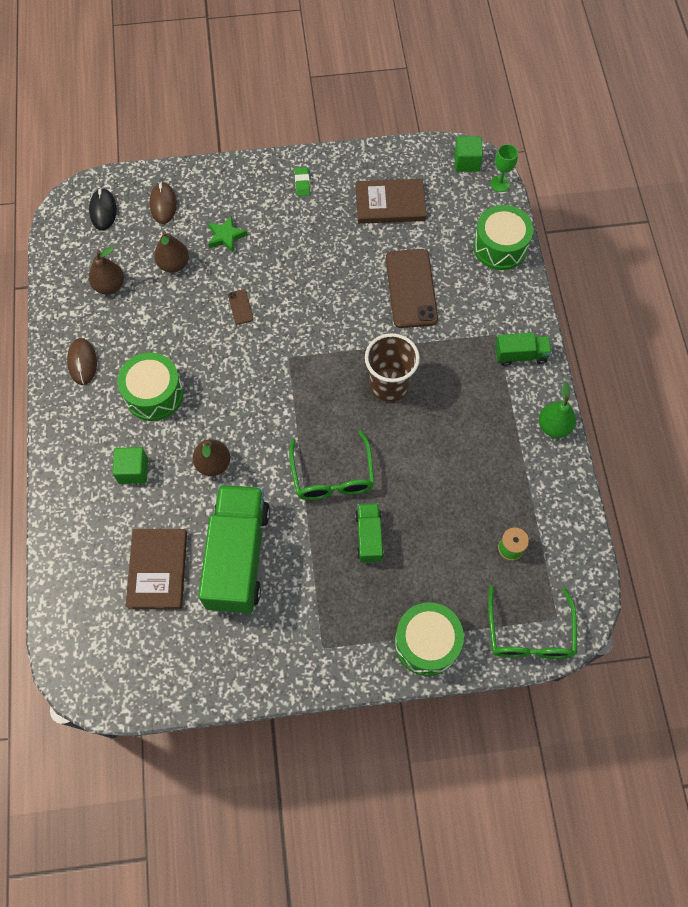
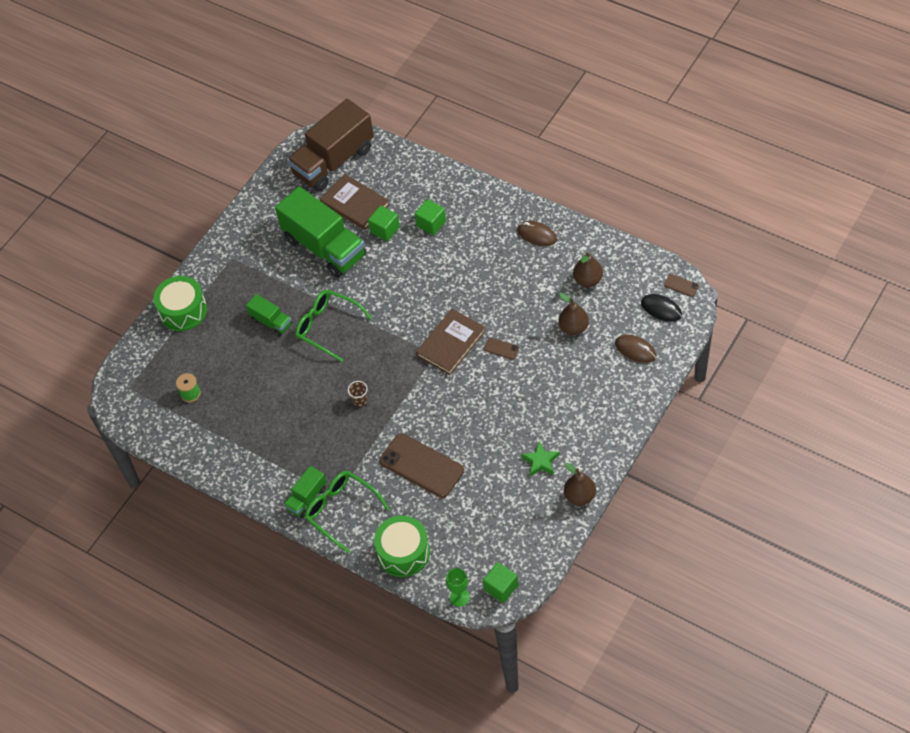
camera: 135 degrees right, 10 degrees down
(65, 210) = (681, 285): none -> brown phone
(111, 642) = (333, 161): none -> brown truck
(154, 394) = (476, 262): green drum -> none
(172, 511) = (385, 230): none -> green cube
(213, 464) = (396, 268): brown pear -> brown pear (580, 496)
(226, 236) = (571, 374): green star -> green star (540, 461)
(302, 183) = (579, 454): green eraser -> none
(389, 385) = (360, 400): brown cup -> brown cup, size x0.44
(390, 204) = (508, 503): brown book -> brown book (451, 343)
(529, 634) = (135, 367): green glasses -> green glasses (341, 511)
(554, 426) = (239, 479): green pear -> none

